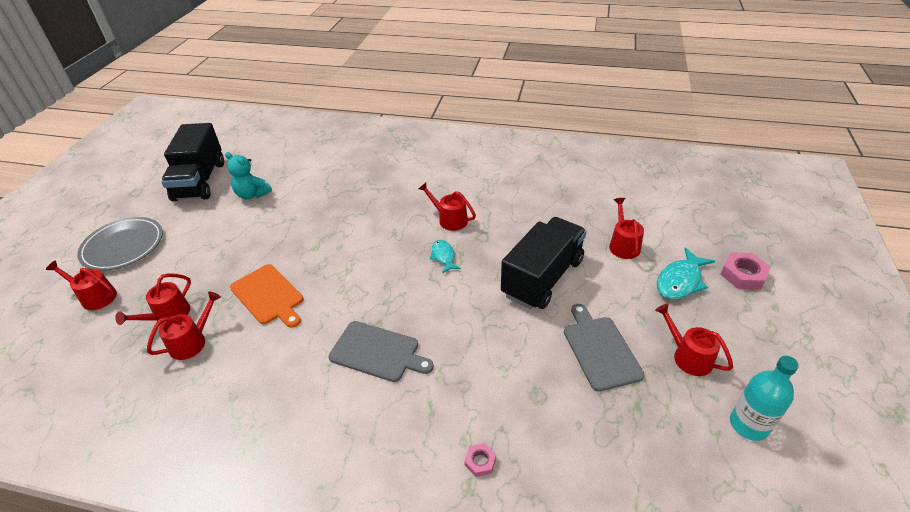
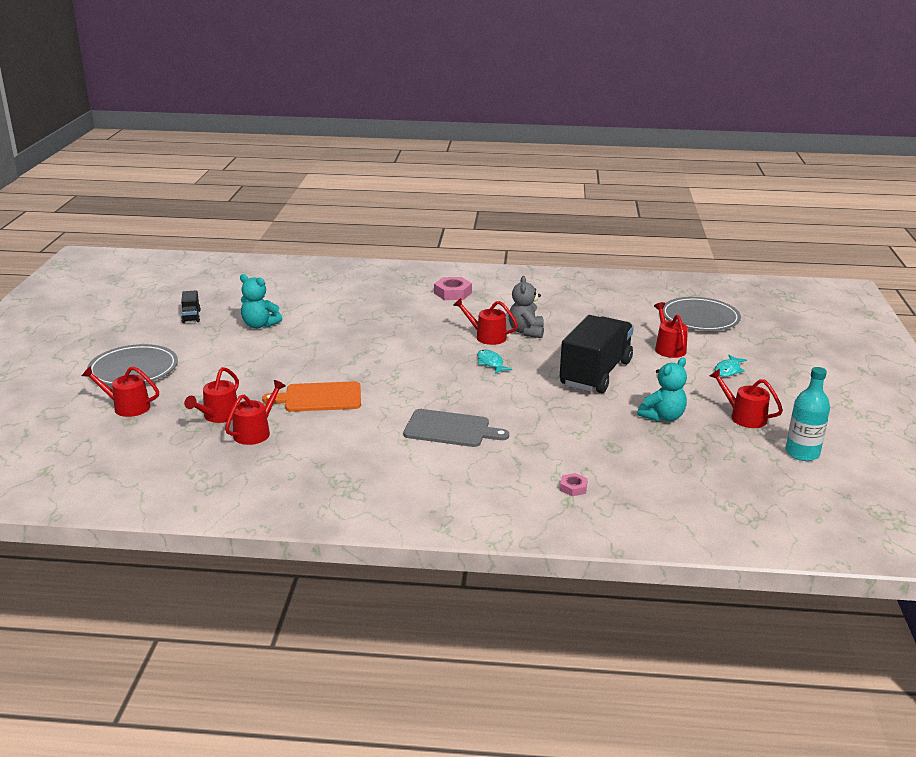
camera: 10 degrees left, 15 degrees down
(200, 181) = (191, 316): black truck -> black truck, size x0.41
(269, 295) = (319, 398): orange cutting board -> orange cutting board turned 135 degrees clockwise
(488, 214) = (526, 331): none -> grey teddy bear
(600, 349) = (663, 417): grey cutting board -> turquoise teddy bear
(661, 204) = (700, 318): none -> grey plate
(680, 281) = (728, 370): turquoise fish -> turquoise fish, size x0.63
(743, 275) = (785, 363): pink nut -> pink nut (453, 293)

